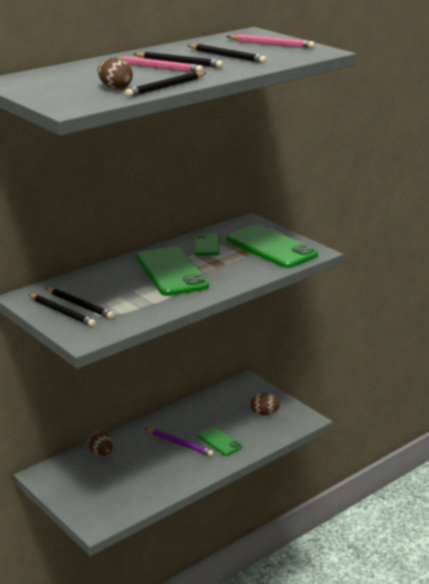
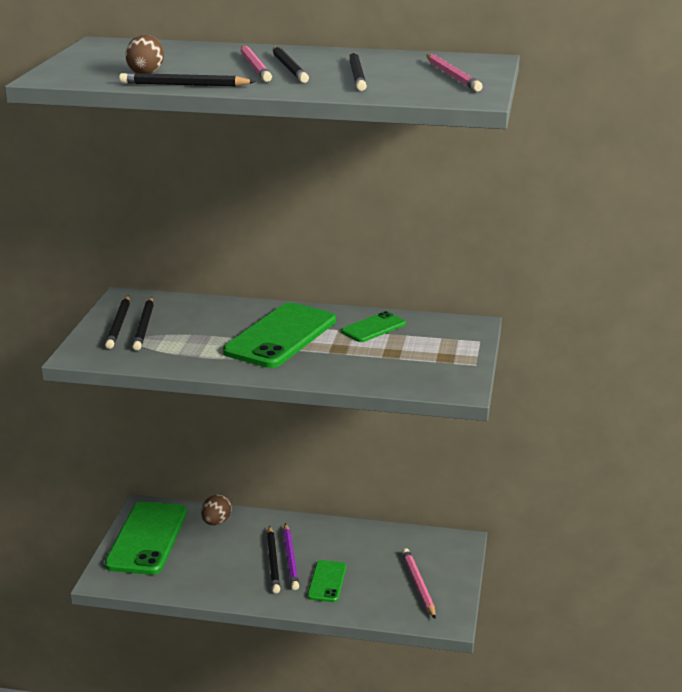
camera: 50 degrees right, 0 degrees up
(174, 451) = (273, 562): none -> black pencil
(264, 413) = (418, 585): brown egg -> pink pencil
(271, 247) = (428, 361): green phone -> green phone (147, 538)

